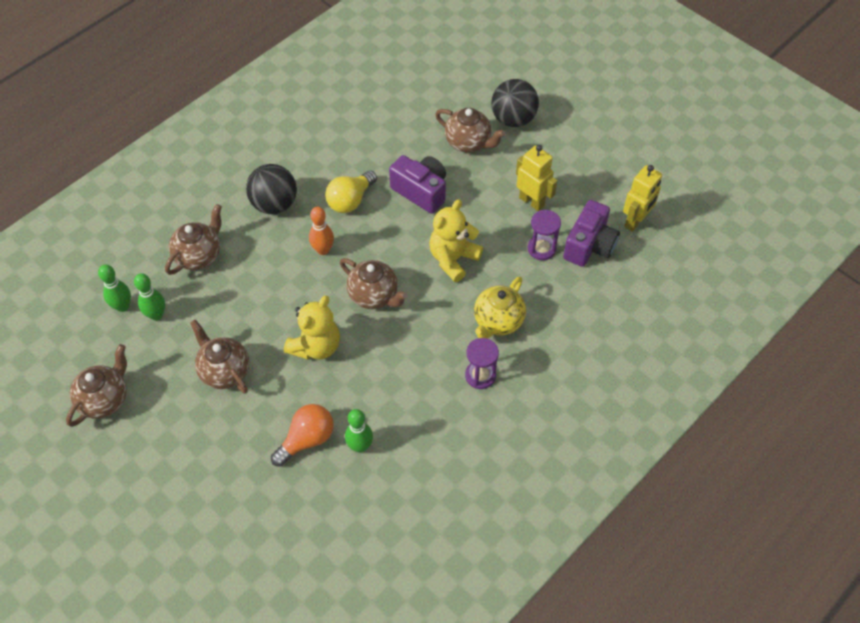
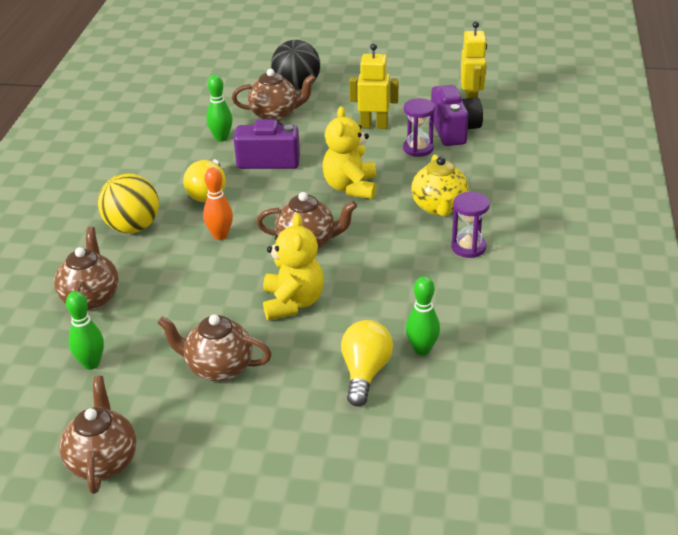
camera: 35 degrees left, 20 degrees down
(122, 306) = (42, 376): green bowling pin -> green bowling pin (221, 138)
(274, 204) = (133, 227): black ball -> yellow ball
(307, 439) = (365, 373): orange light bulb -> yellow light bulb

